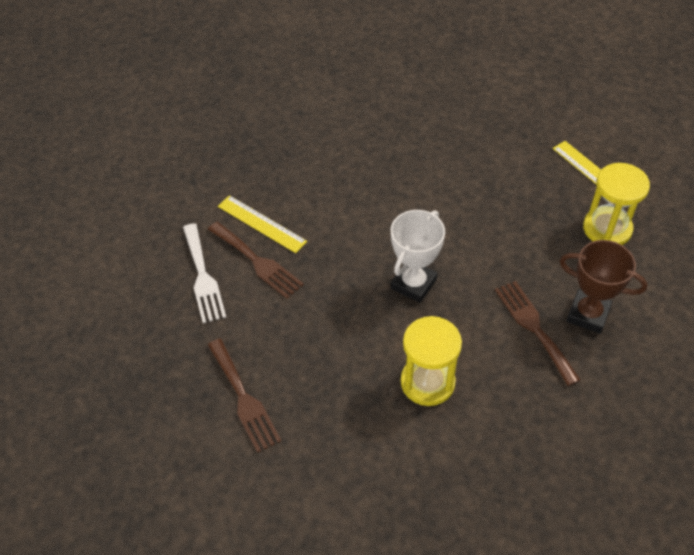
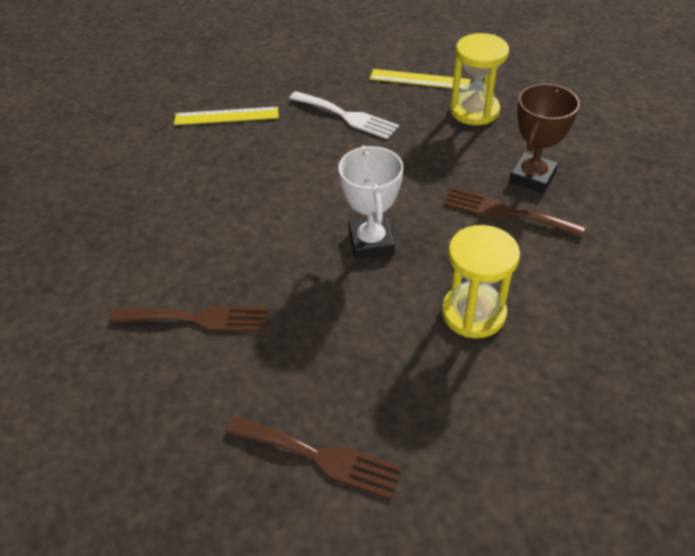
camera: 40 degrees left, 5 degrees down
(203, 277) = (151, 371): white fork -> white fork (347, 116)
(261, 224) = (167, 282): yellow ruler -> yellow ruler (226, 116)
(588, 314) = (532, 177): brown trophy -> brown trophy turned 45 degrees counterclockwise

